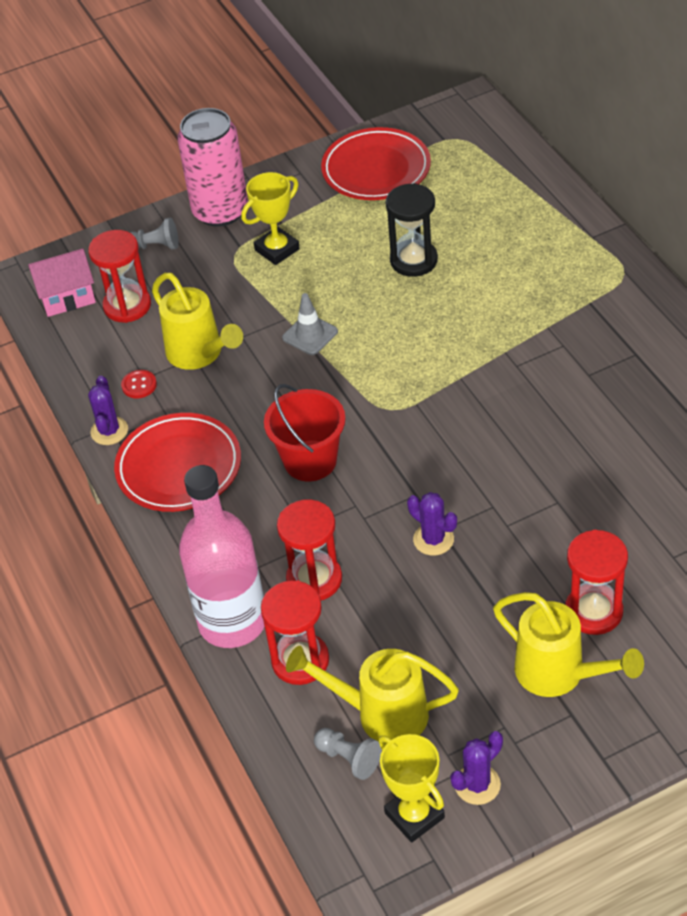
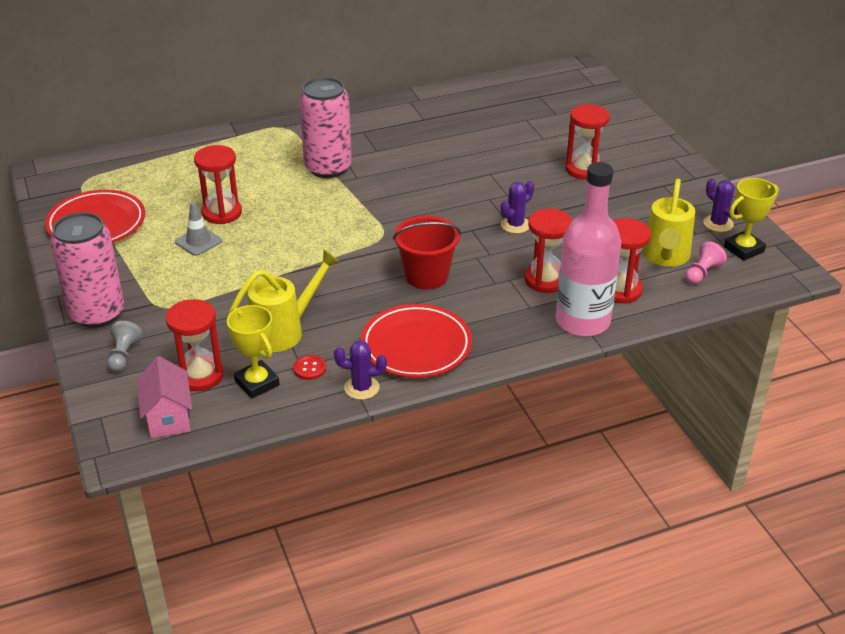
camera: 90 degrees left, 10 degrees down
(277, 249) = (170, 282): yellow trophy -> yellow trophy (257, 383)
(310, 335) = (285, 269): grey traffic cone -> grey traffic cone (198, 241)
(348, 758) = (702, 273): grey pawn -> pink pawn
(413, 260) = (222, 213): black hourglass -> red hourglass
(533, 334) = (328, 168): none -> pink can
(559, 674) = (632, 186): yellow watering can -> none

